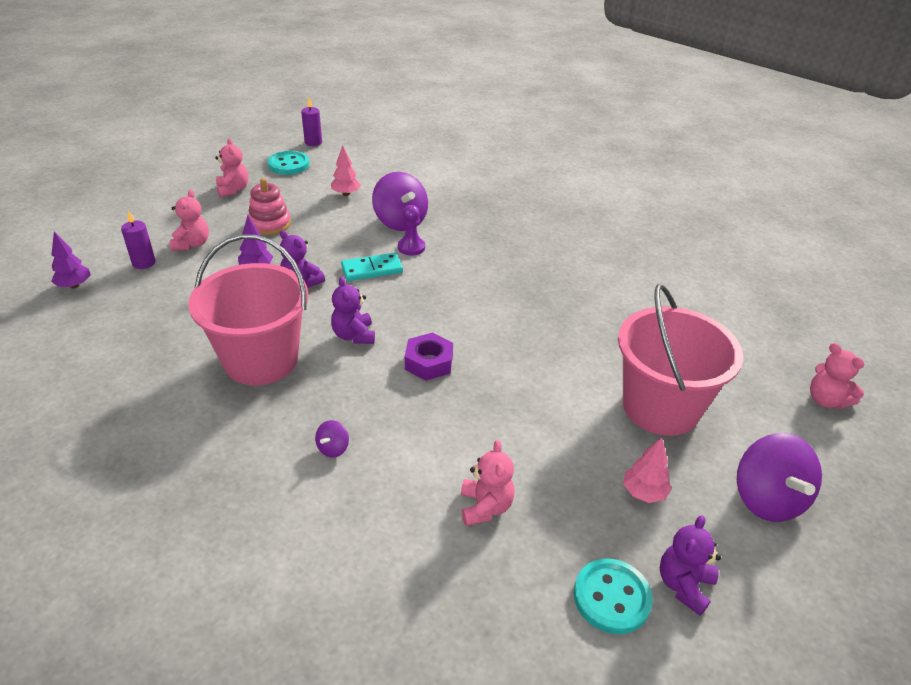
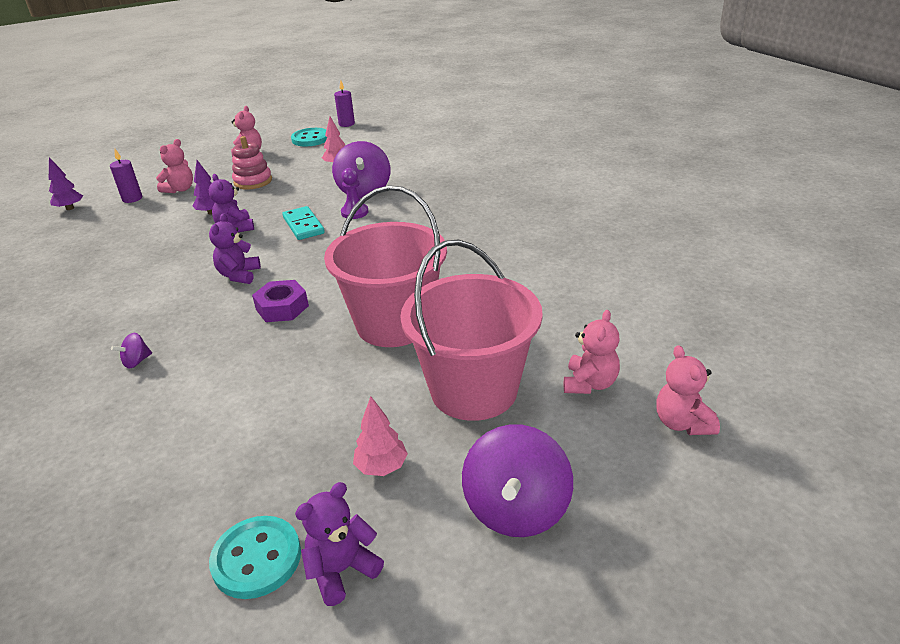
camera: 25 degrees right, 5 degrees down
(261, 360) = (148, 282): pink bucket -> pink bucket (394, 323)
(372, 269) = (303, 225): turquoise domino -> turquoise domino turned 60 degrees clockwise
(485, 507) = (216, 441): pink teddy bear -> pink teddy bear (589, 383)

